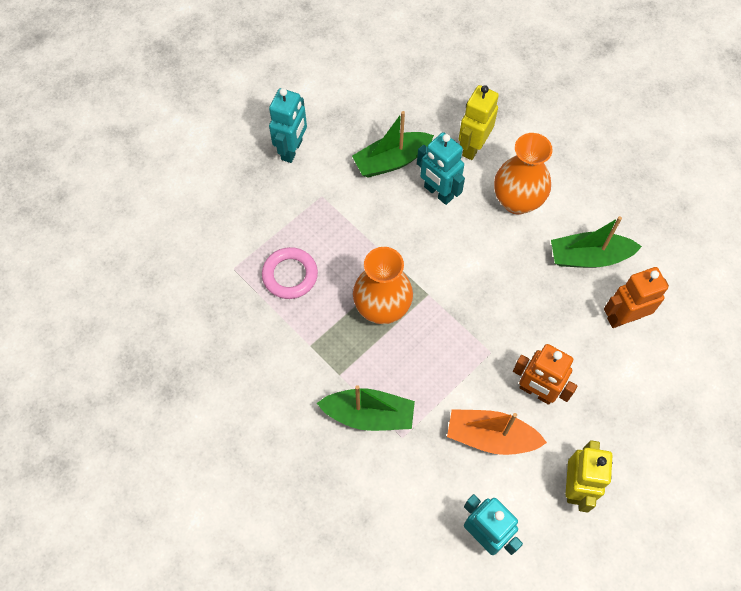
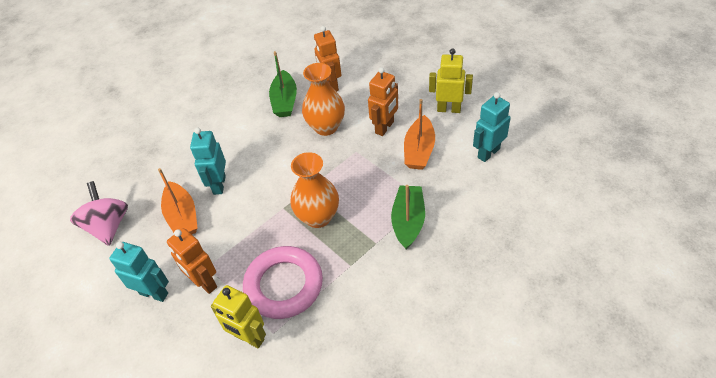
camera: 85 degrees left, 15 degrees down
(290, 275) = (284, 285): pink ring -> pink ring, size x1.60
(300, 195) = (204, 283): none -> orange robot
(382, 90) = (108, 226): none -> pink spinning top
(391, 161) = (182, 216): green boat -> orange boat
(438, 193) = (219, 185): turquoise robot -> turquoise robot turned 135 degrees clockwise
(473, 147) = (181, 164): yellow robot -> yellow robot (249, 338)
(517, 201) = (234, 138): orange vase -> orange vase (326, 127)

